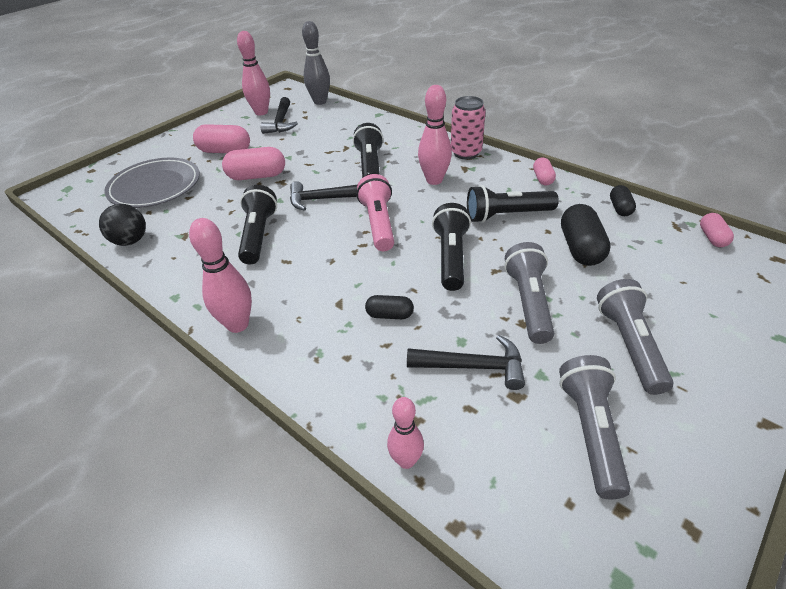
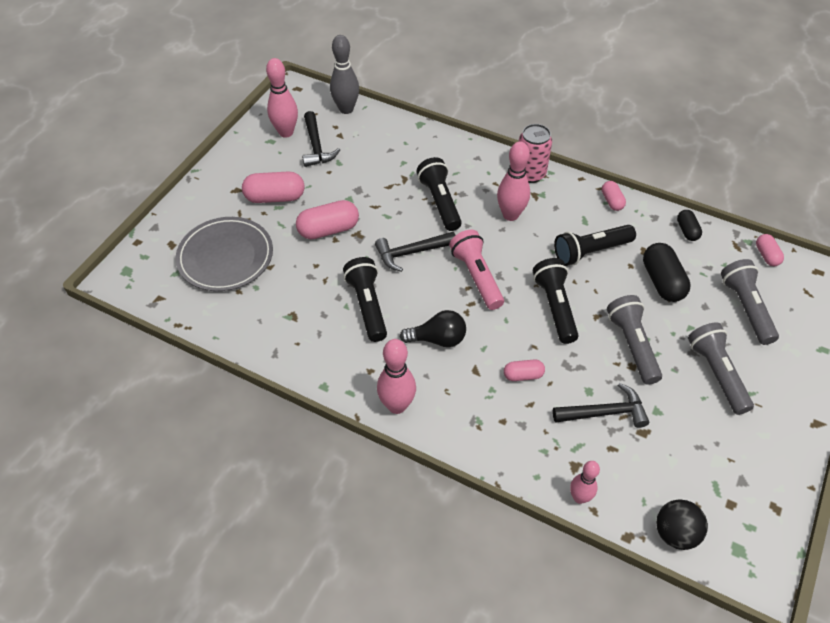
camera: 15 degrees left, 10 degrees up
(131, 241) = (242, 330): black ball -> black ball (675, 533)
(313, 270) = (438, 339): none -> black light bulb
(389, 315) = (523, 375): black capsule -> pink capsule
(591, 431) = (701, 451): grey flashlight -> grey flashlight (746, 308)

